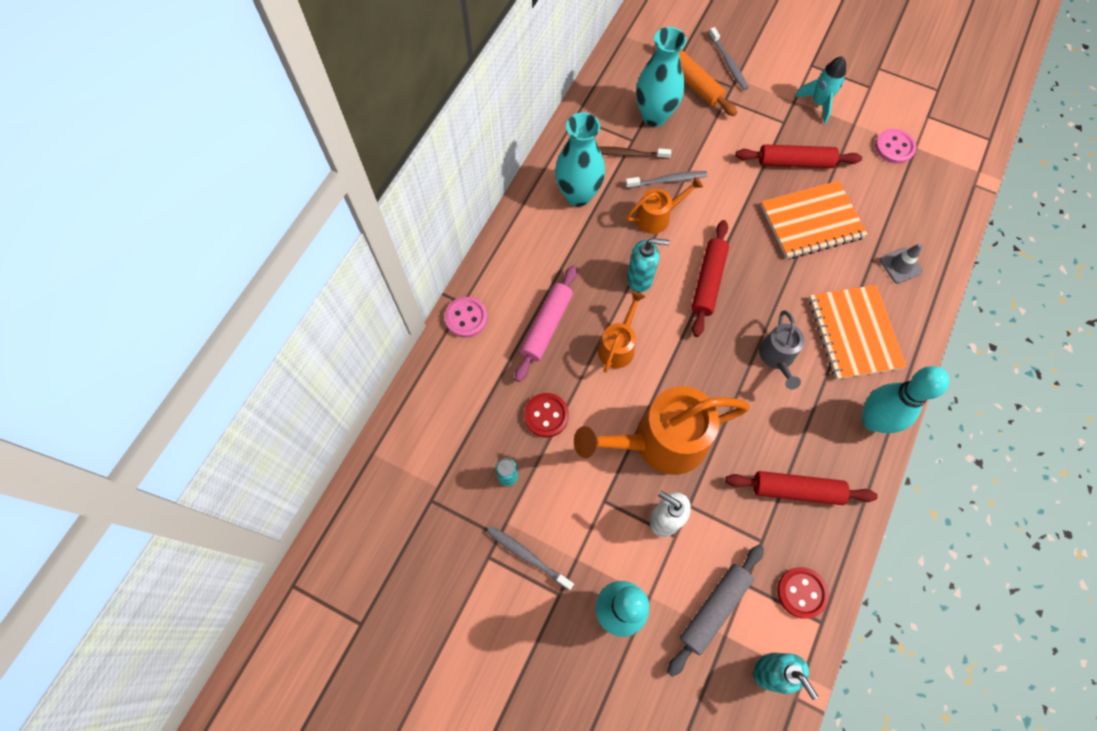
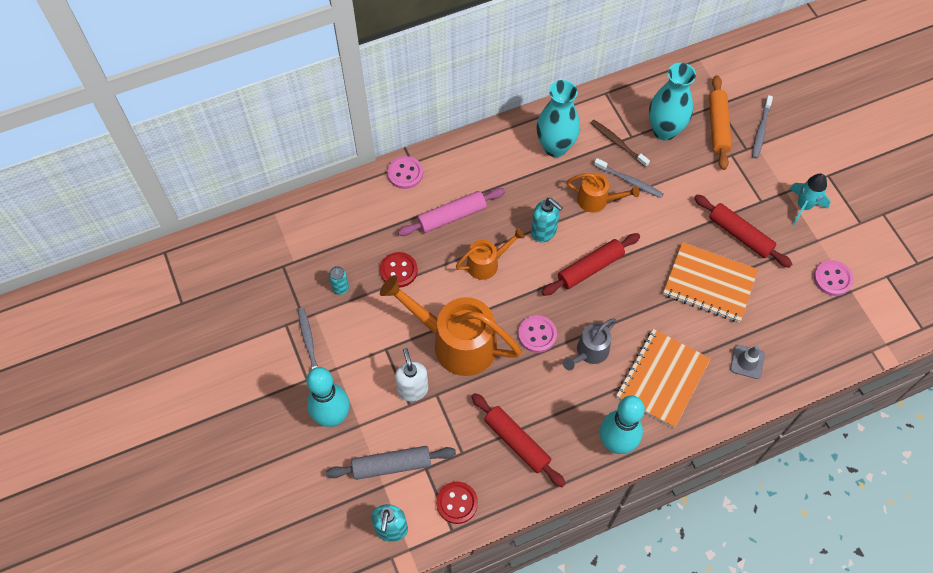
camera: 40 degrees right, 5 degrees down
(721, 377) = (537, 334): none -> pink button

